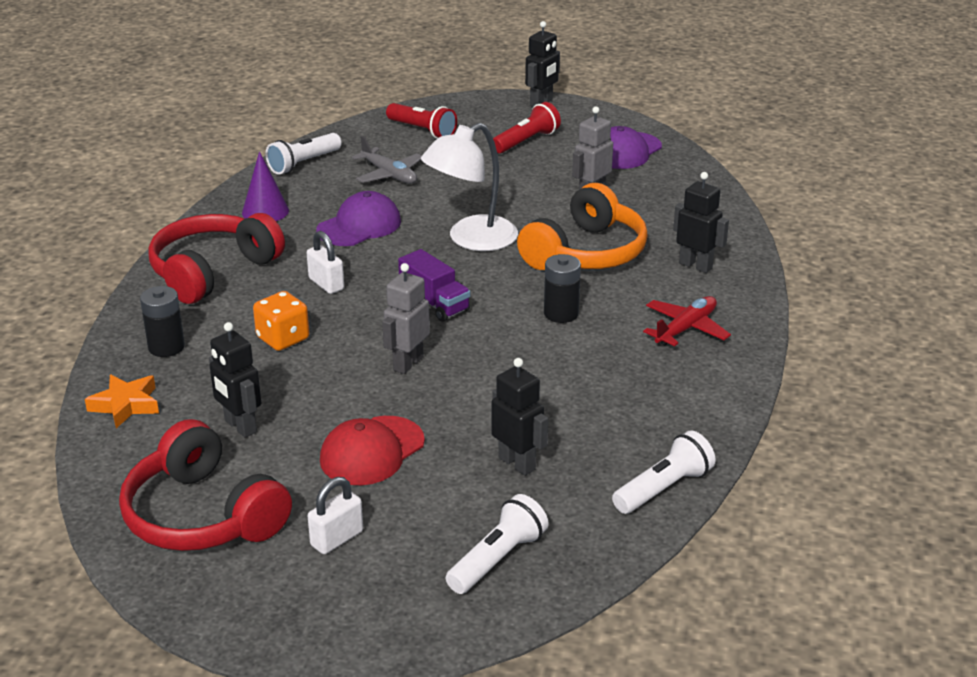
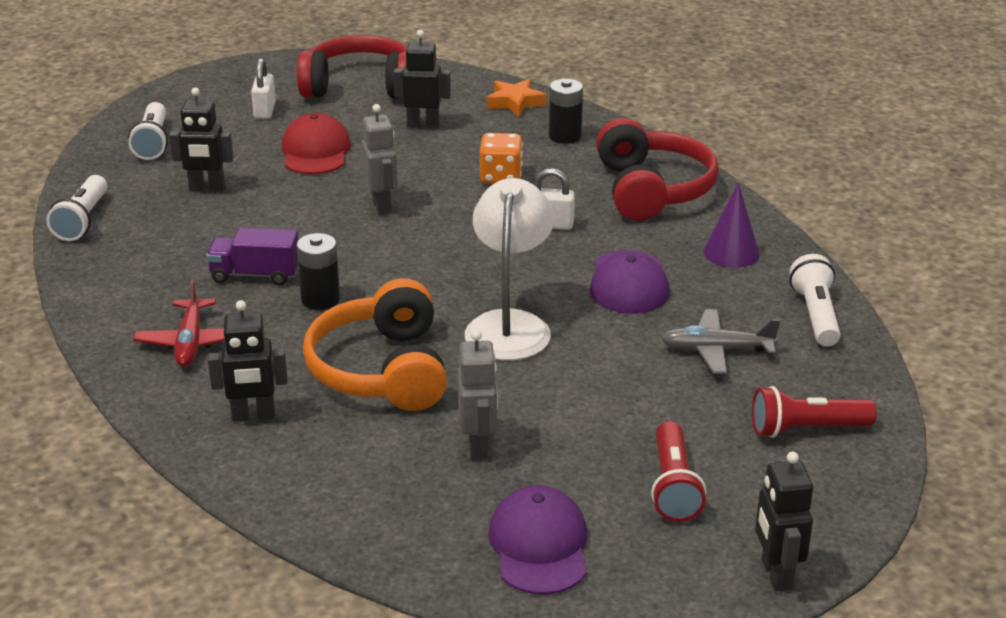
camera: 135 degrees right, 0 degrees up
(434, 303) = (439, 254): purple truck -> purple truck (255, 275)

